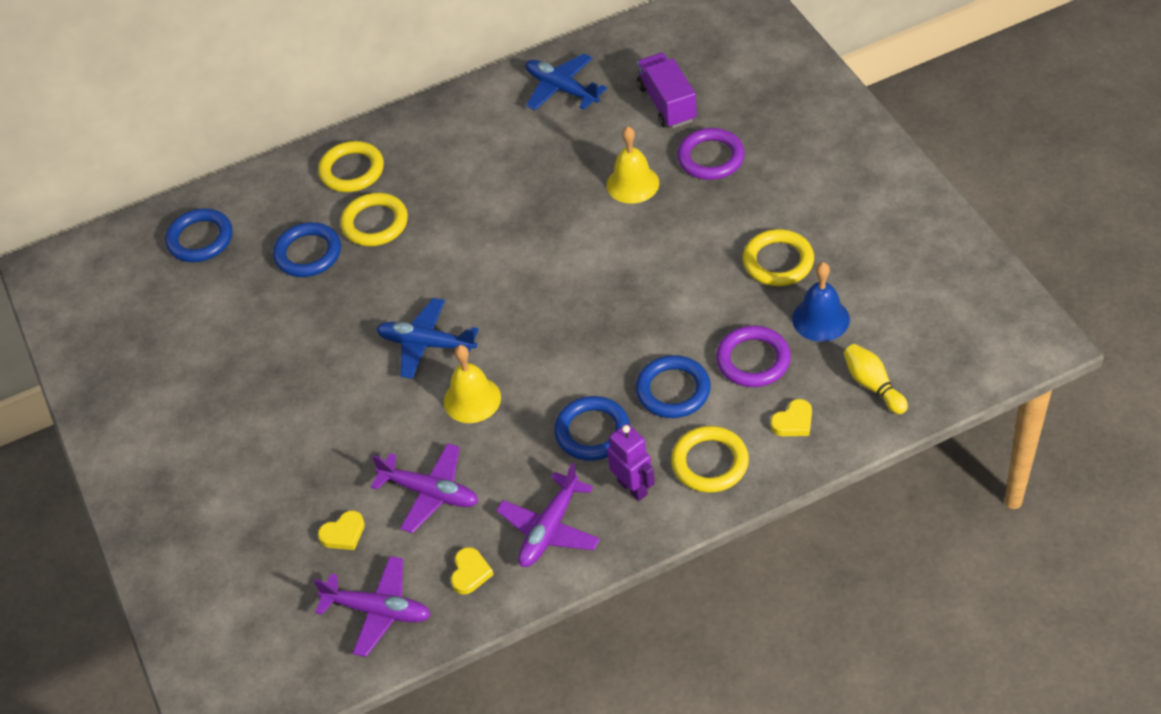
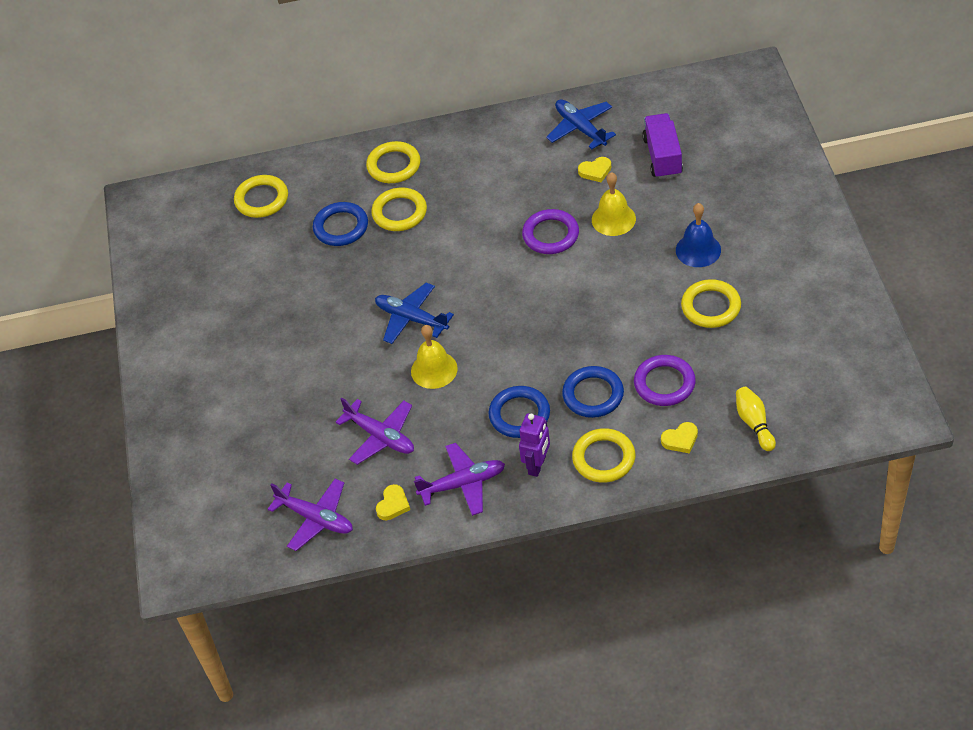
camera: 15 degrees right, 0 degrees up
(200, 239) = (262, 199): blue ring -> yellow ring
(343, 533) = (306, 454): yellow heart -> yellow heart (595, 171)
(549, 529) = (463, 484): purple plane -> purple plane turned 150 degrees counterclockwise
(633, 488) = (537, 465): purple robot -> purple robot turned 45 degrees clockwise
(711, 158) = (684, 209): purple ring -> purple ring (550, 235)
(820, 319) = (730, 361): blue bell -> blue bell (698, 250)

